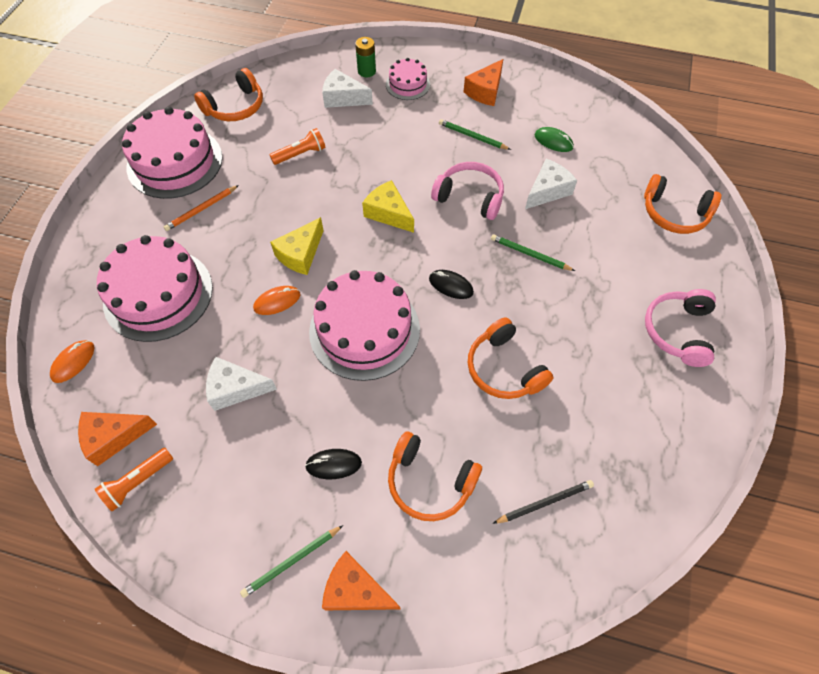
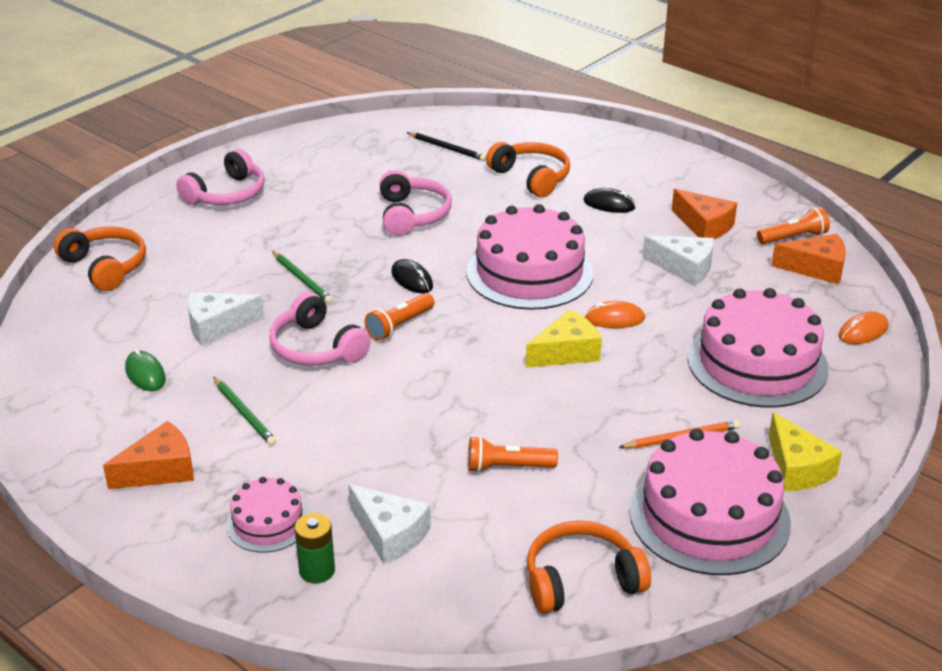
camera: 155 degrees left, 25 degrees down
(292, 561) = (667, 171): green pencil -> none
(355, 590) = (622, 150): orange cheese -> orange cheese (704, 226)
(388, 213) = (431, 361): yellow cheese -> yellow cheese (797, 468)
(429, 236) = (399, 325): none -> orange flashlight
(504, 368) = (412, 215): orange headphones -> pink headphones
(544, 502) = (447, 148): black pencil -> black pencil turned 150 degrees counterclockwise

